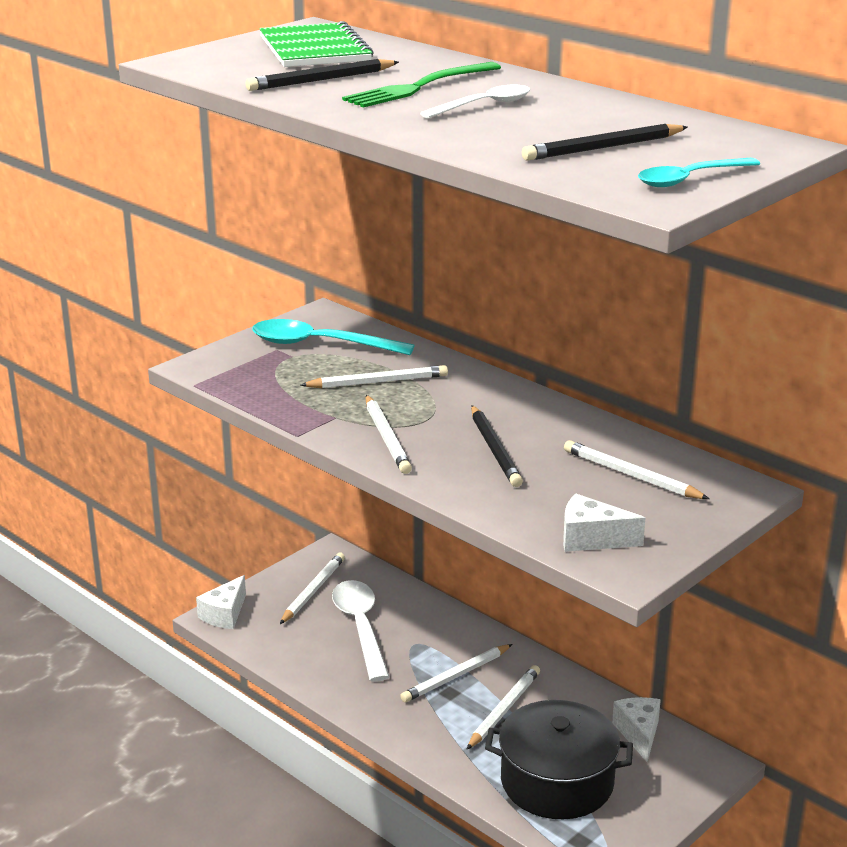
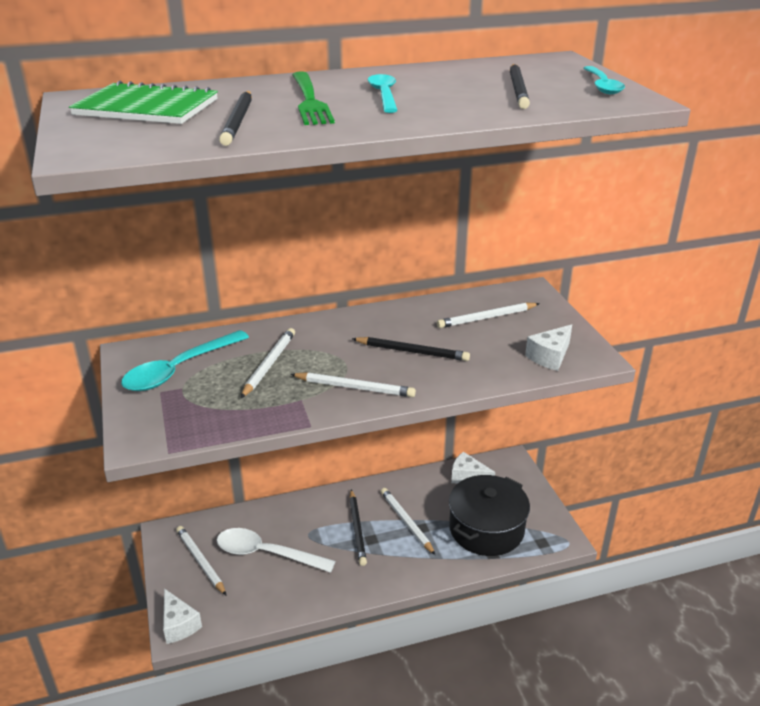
camera: 60 degrees left, 5 degrees up
(456, 676) = (357, 529): white pencil -> black pencil
(484, 105) = (384, 95): white spoon -> turquoise spoon

